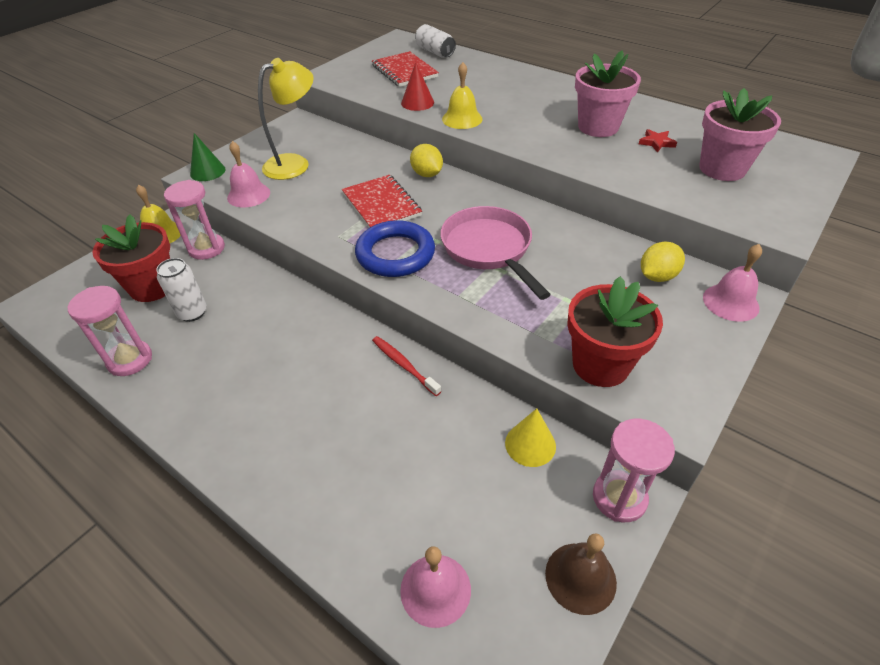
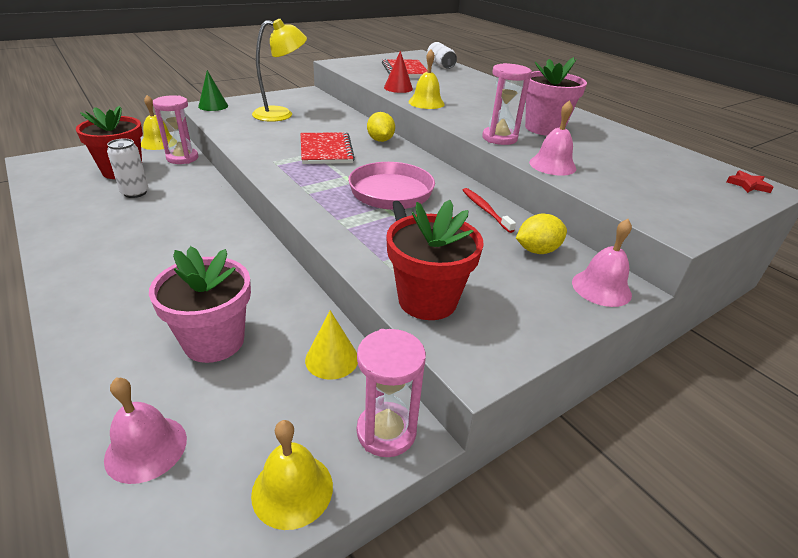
camera: 15 degrees right, 10 degrees down
(130, 360) = (63, 209): pink hourglass -> pink hourglass (499, 138)
(248, 195) = (229, 124): pink bell -> pink bell (552, 165)
(395, 254) = (309, 181): blue ring -> none
(404, 365) = (267, 268): red toothbrush -> red toothbrush (485, 210)
(580, 577) = (292, 489): brown bell -> yellow bell
(656, 143) = (592, 148): red star -> red star (748, 185)
(722, 169) = (646, 176): pink flower pot -> pink flower pot (214, 341)

